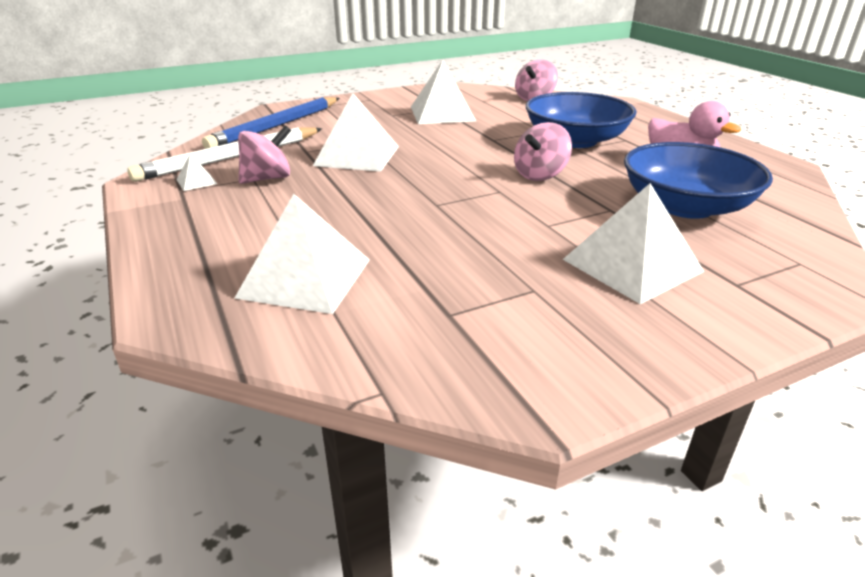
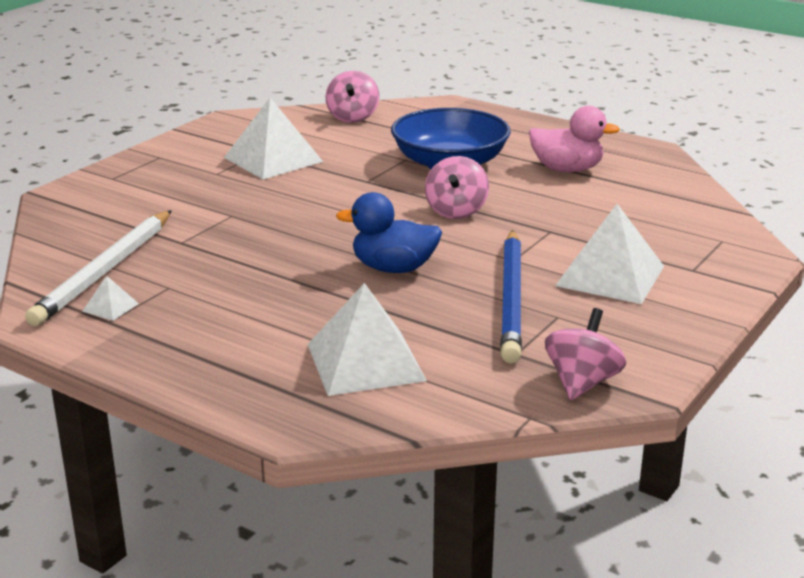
camera: 30 degrees left, 5 degrees down
(267, 178) = (186, 283): pink spinning top -> pink spinning top (582, 383)
(276, 126) = (96, 219): blue pencil -> blue pencil (511, 299)
(357, 156) = (247, 234): white pyramid -> none
(432, 206) = (393, 268): none -> blue duck
(685, 206) = (606, 212): blue bowl -> none

